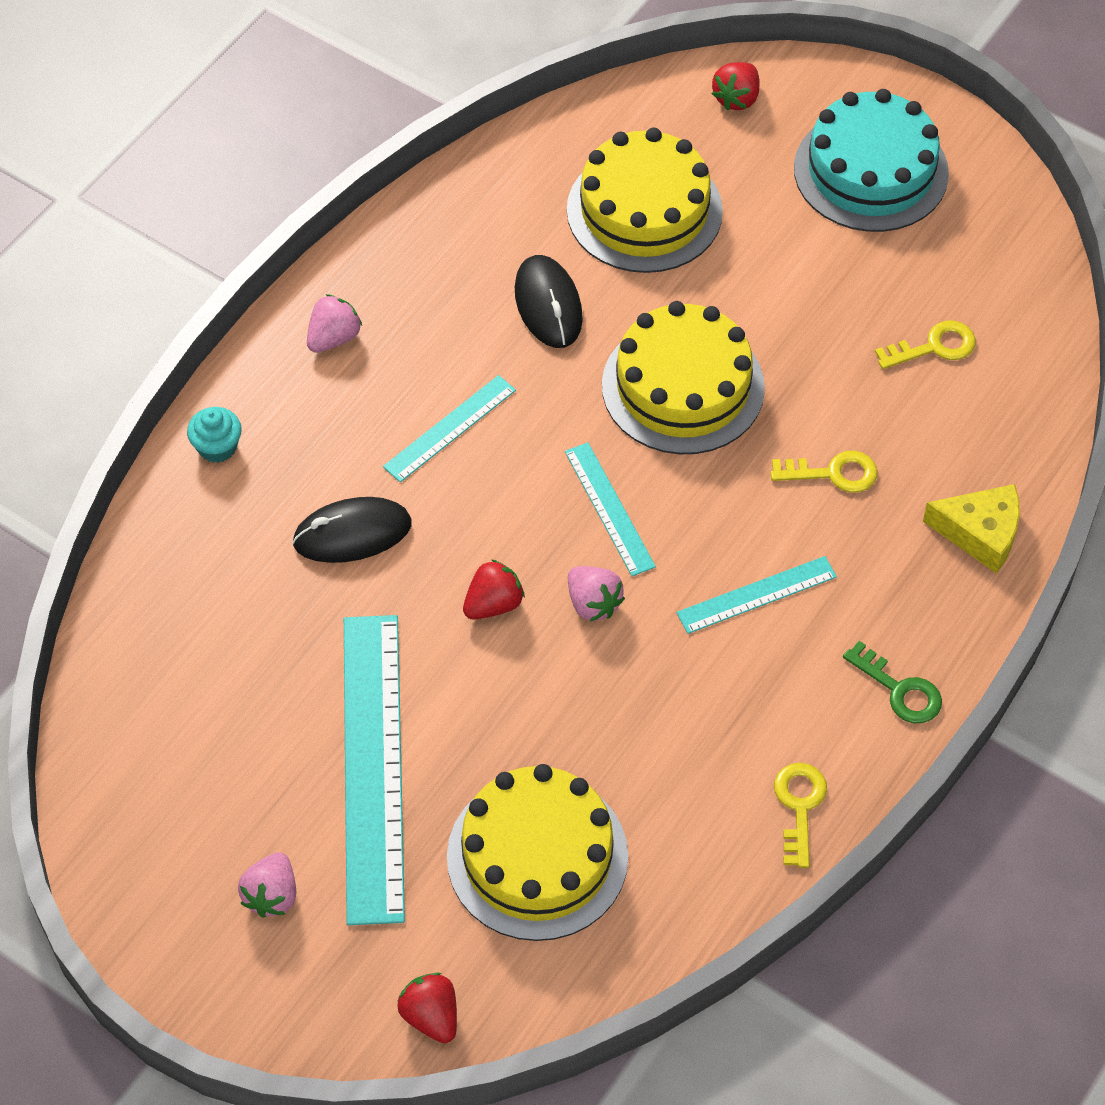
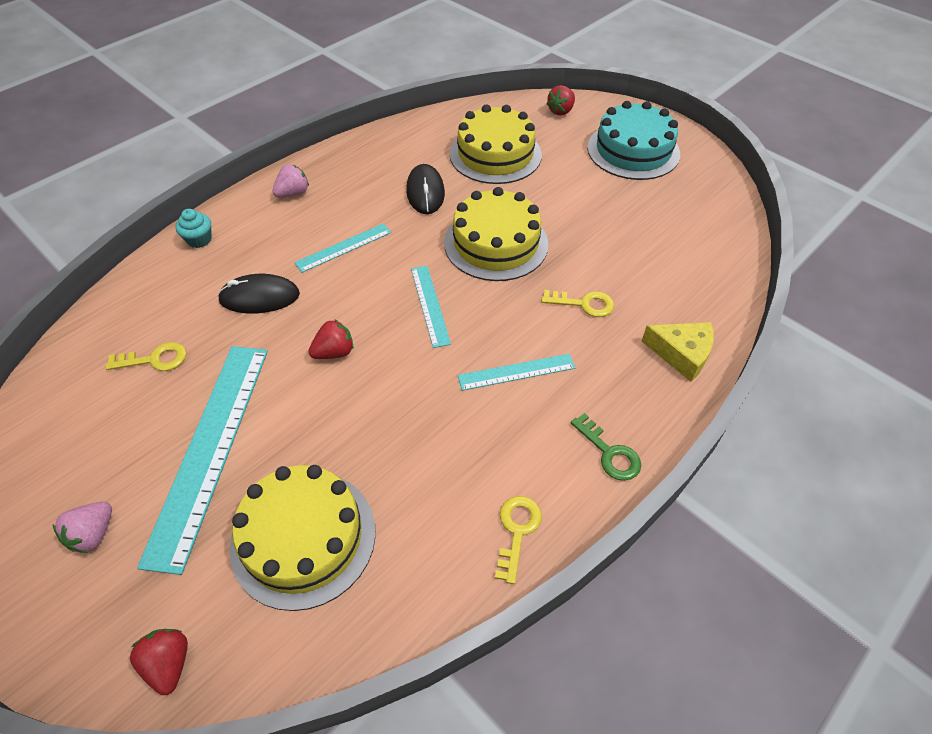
camera: 10 degrees right, 5 degrees down
(593, 603) = (402, 361): pink strawberry -> none
(934, 347) = (661, 241): yellow key -> yellow key (155, 359)

